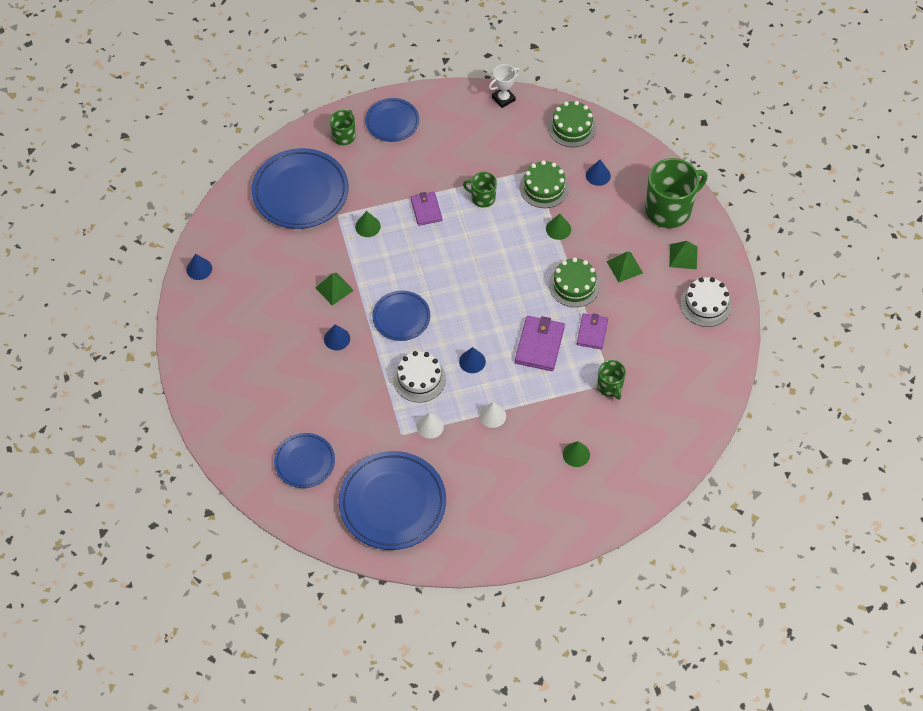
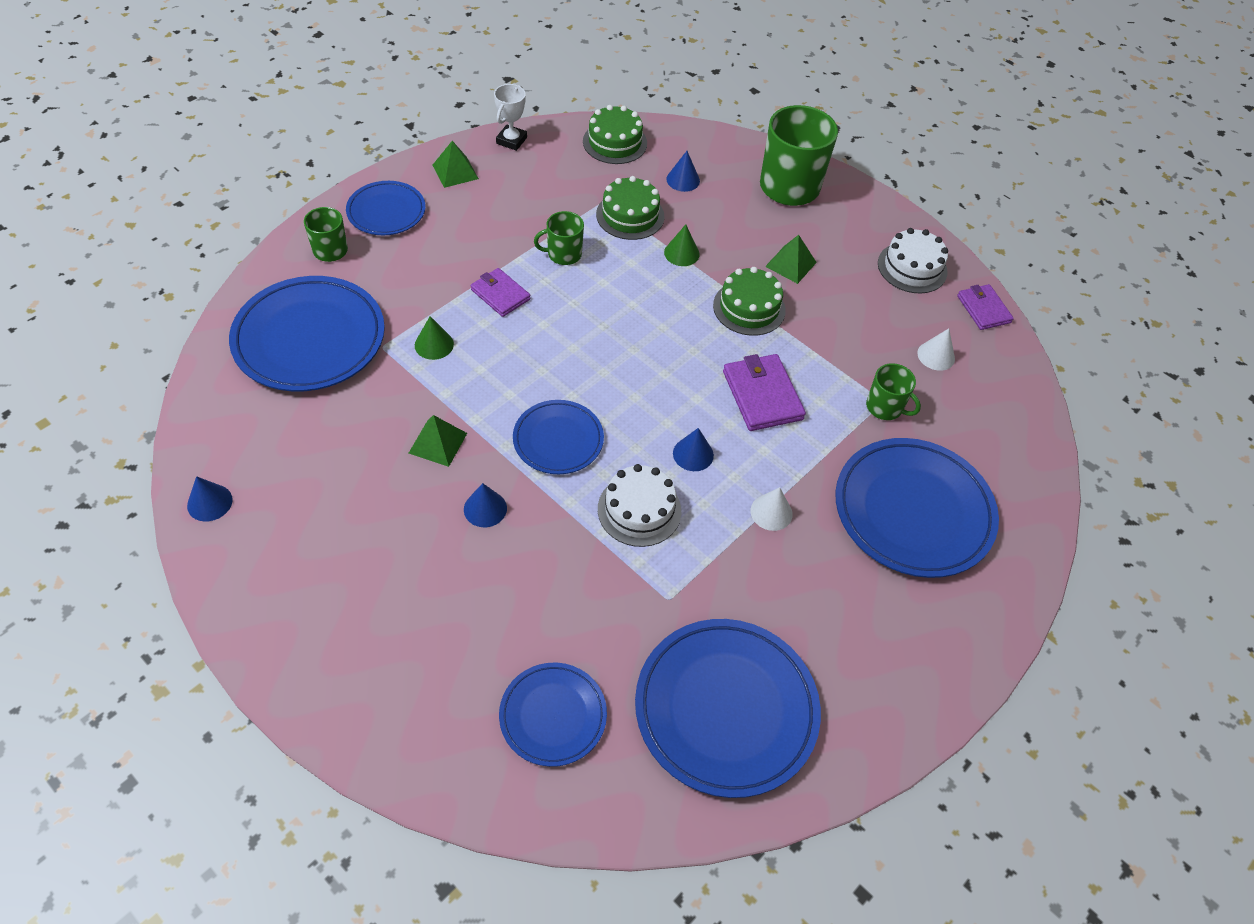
camera: 35 degrees left, 5 degrees down
(430, 426) = (699, 568): white cone -> white cone (936, 355)
(576, 454) = (913, 511): green cone -> blue plate
(592, 332) = (812, 352): purple wallet -> purple wallet (983, 309)
(683, 256) = (845, 227): green pyramid -> green pyramid (455, 171)

